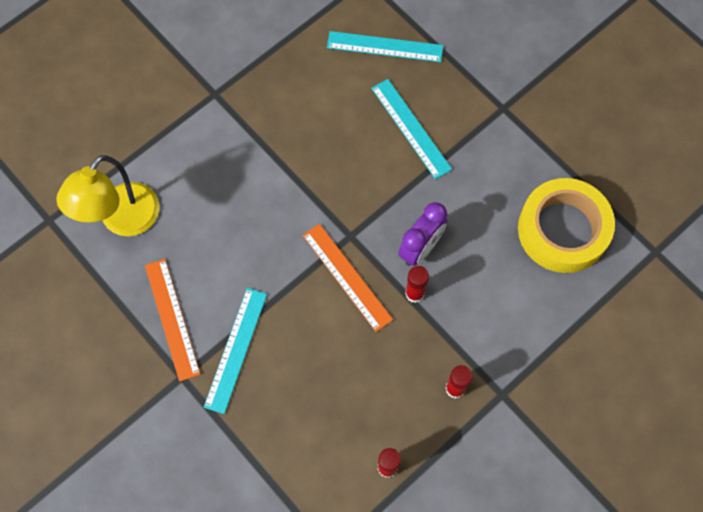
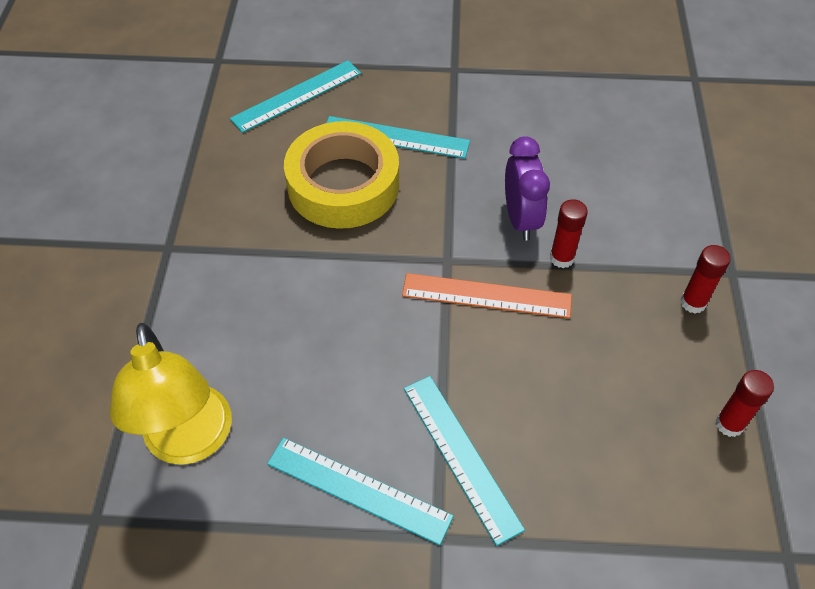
camera: 45 degrees left, 15 degrees down
(172, 319) = (358, 490): orange ruler -> turquoise ruler
(562, 230) = (612, 116): yellow tape -> yellow tape (343, 184)

